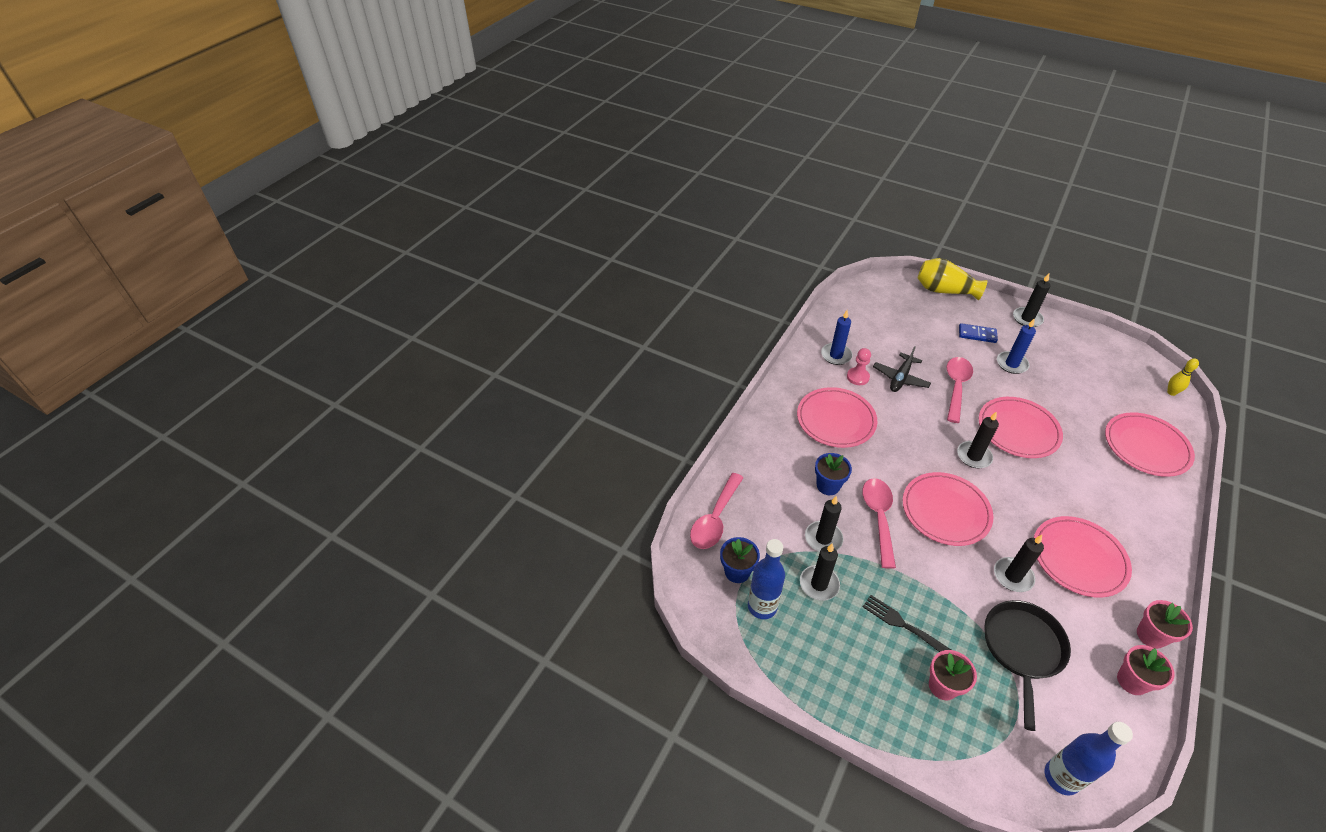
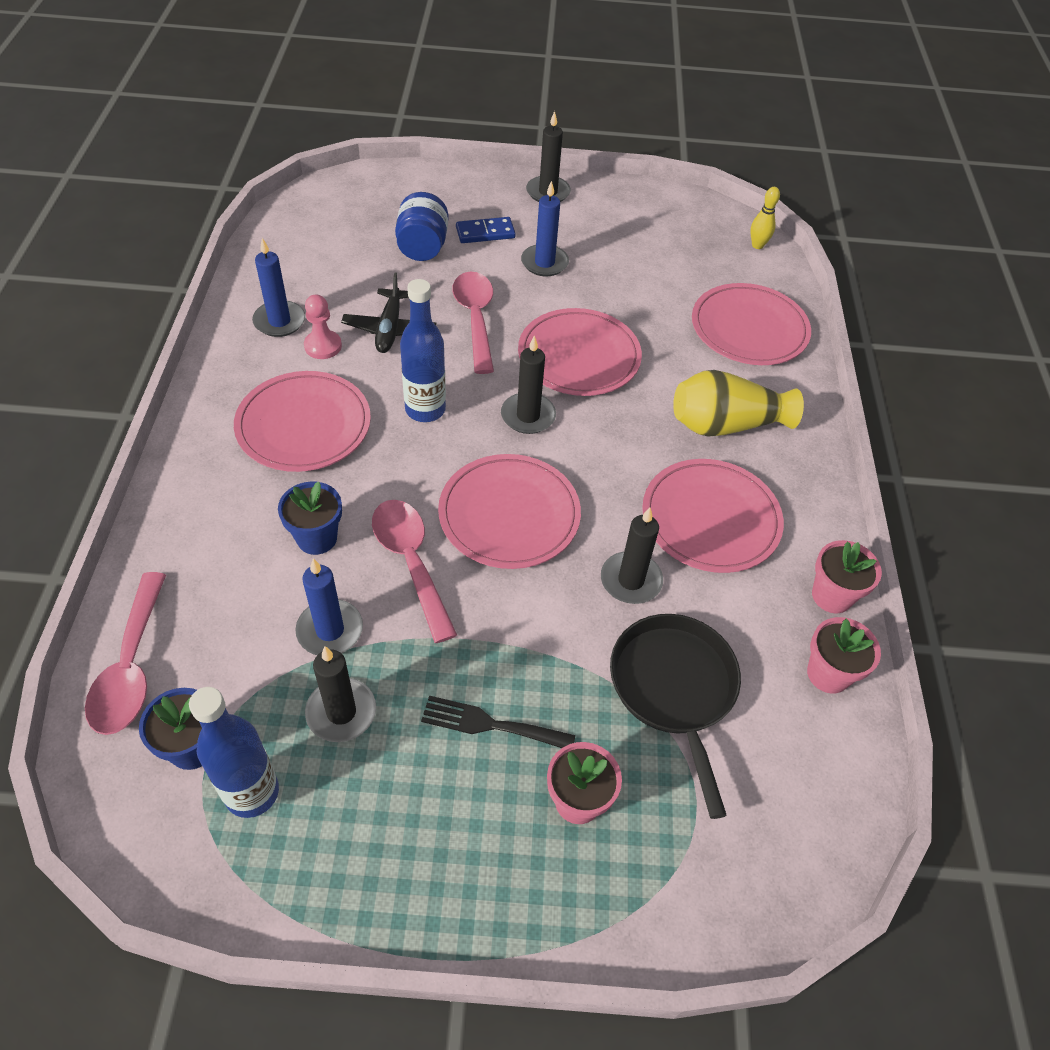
camera: 30 degrees left, 5 degrees up
(823, 538) = (330, 630): black candle -> blue candle
(933, 333) = (422, 247): none -> blue jar
(944, 291) = (422, 180): yellow vase -> yellow vase (726, 424)
(1061, 777) = (781, 868): blue bottle -> blue bottle (425, 409)

